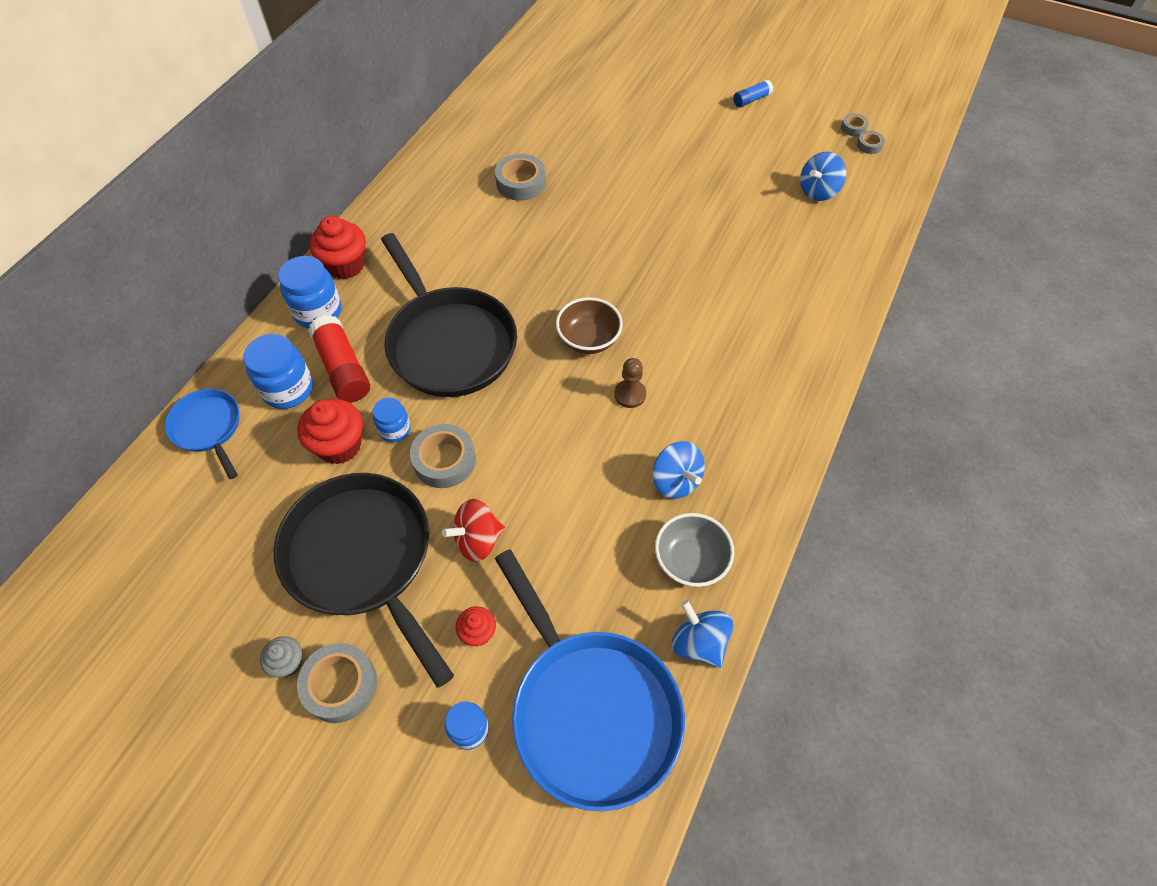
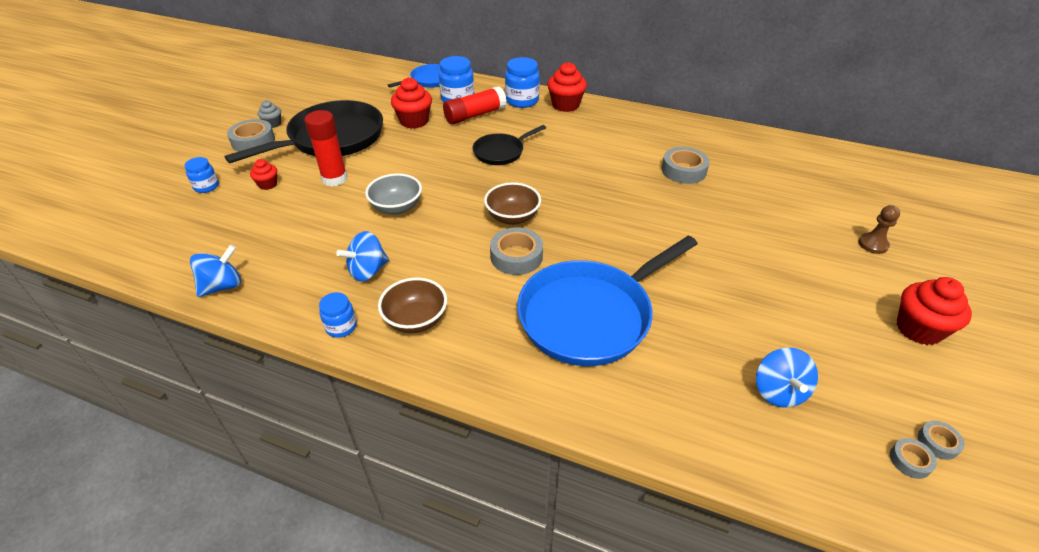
camera: 85 degrees right, 15 degrees down
(395, 430) = (425, 139): blue jar -> blue jar (341, 327)
(444, 460) = (399, 160): grey tape -> grey tape (516, 256)
(449, 343) = (501, 152): black pan -> black pan, size x0.52
(478, 540) = (334, 179): red spinning top -> red glue stick
(590, 710) = (196, 234): blue pan -> blue pan (590, 315)
(630, 394) = (456, 242): brown pawn -> brown pawn (873, 244)
(690, 561) = (292, 281): grey bowl -> grey bowl (396, 207)
(751, 100) = (918, 329): blue glue stick -> red cupcake
(751, 430) = (416, 320): none -> brown bowl
(818, 191) = (778, 391): blue spinning top -> blue spinning top turned 135 degrees counterclockwise

